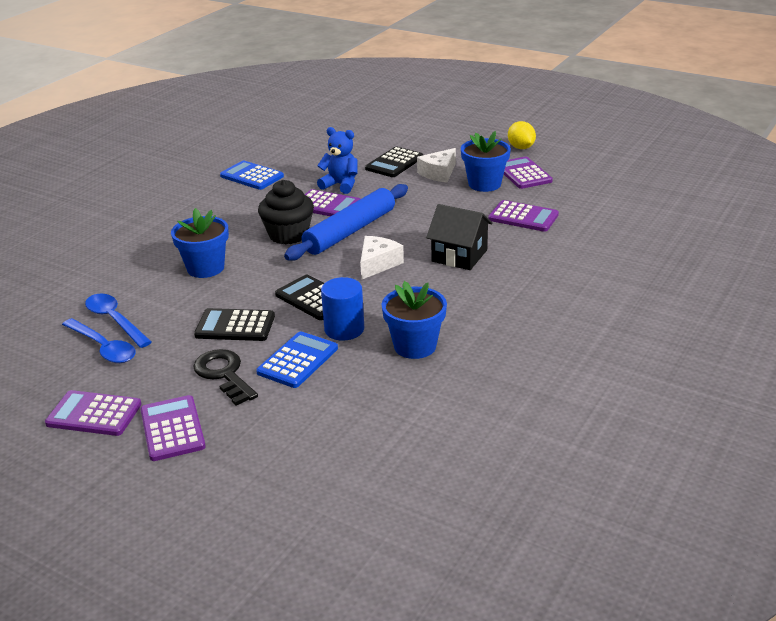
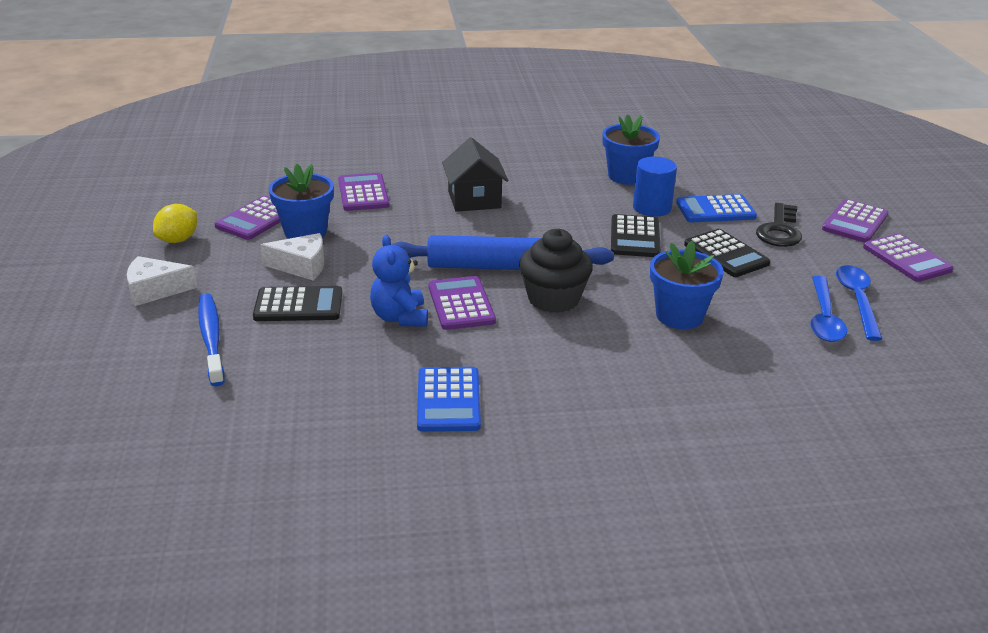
camera: 130 degrees left, 0 degrees up
(377, 264) = (539, 230): white cheese -> white cheese (155, 290)
(392, 138) = (211, 338): none -> blue toothbrush

